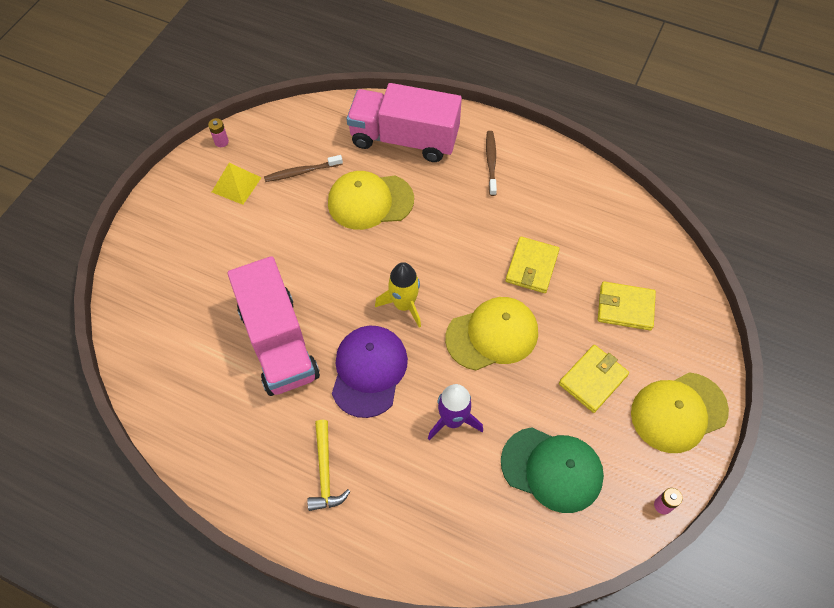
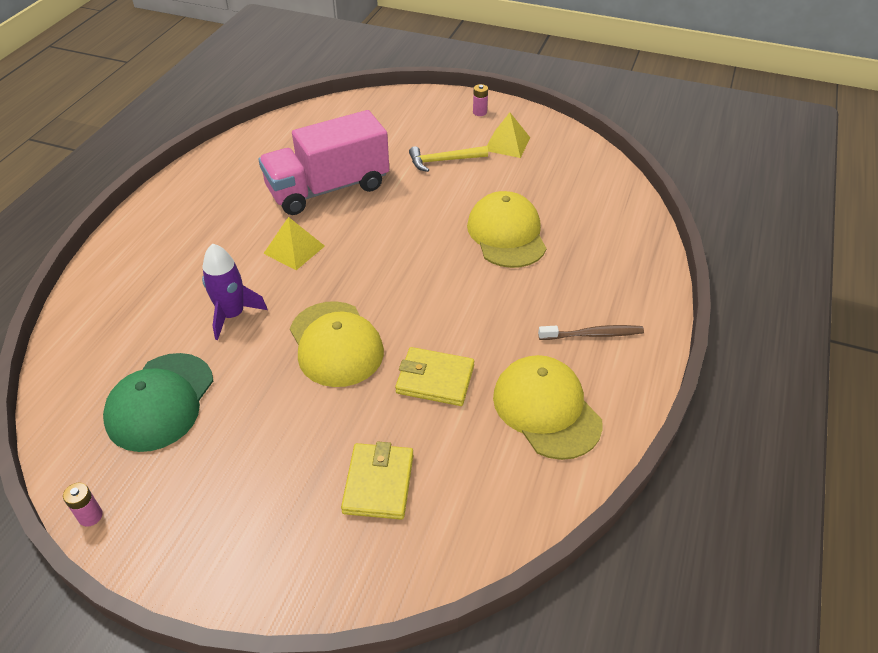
camera: 85 degrees right, 15 degrees down
(221, 142) = (558, 129): pink battery -> pink battery (479, 112)
(301, 172) = (534, 182): brown toothbrush -> none
(325, 472) = (191, 230): yellow hammer -> yellow hammer (443, 161)
(369, 371) = (294, 249): purple cap -> yellow pyramid
(404, 139) = (605, 254): pink truck -> none
(404, 304) = (374, 269): yellow rocket -> none
(593, 380) = (271, 443): yellow wallet -> none
(678, 412) = (214, 543): yellow cap -> yellow cap (546, 409)

